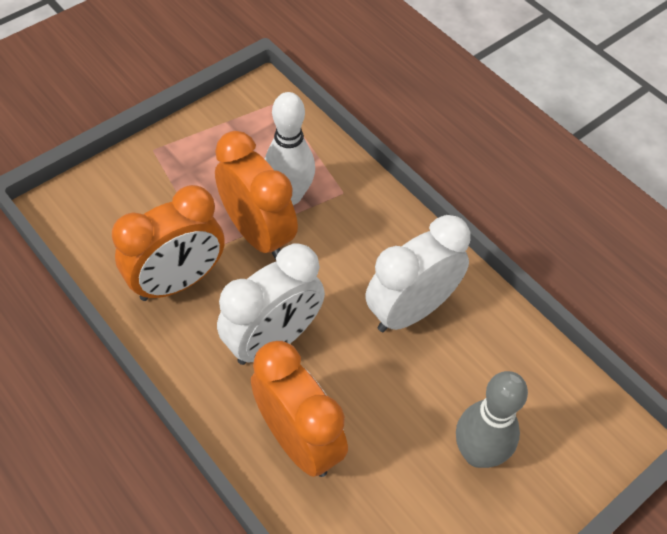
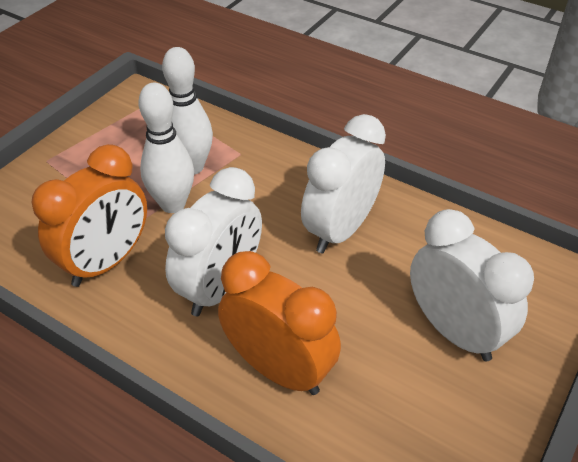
camera: 15 degrees left, 10 degrees down
(258, 234) = (173, 204): orange clock -> white bowling pin
(477, 453) = (454, 331): grey bowling pin -> white clock

